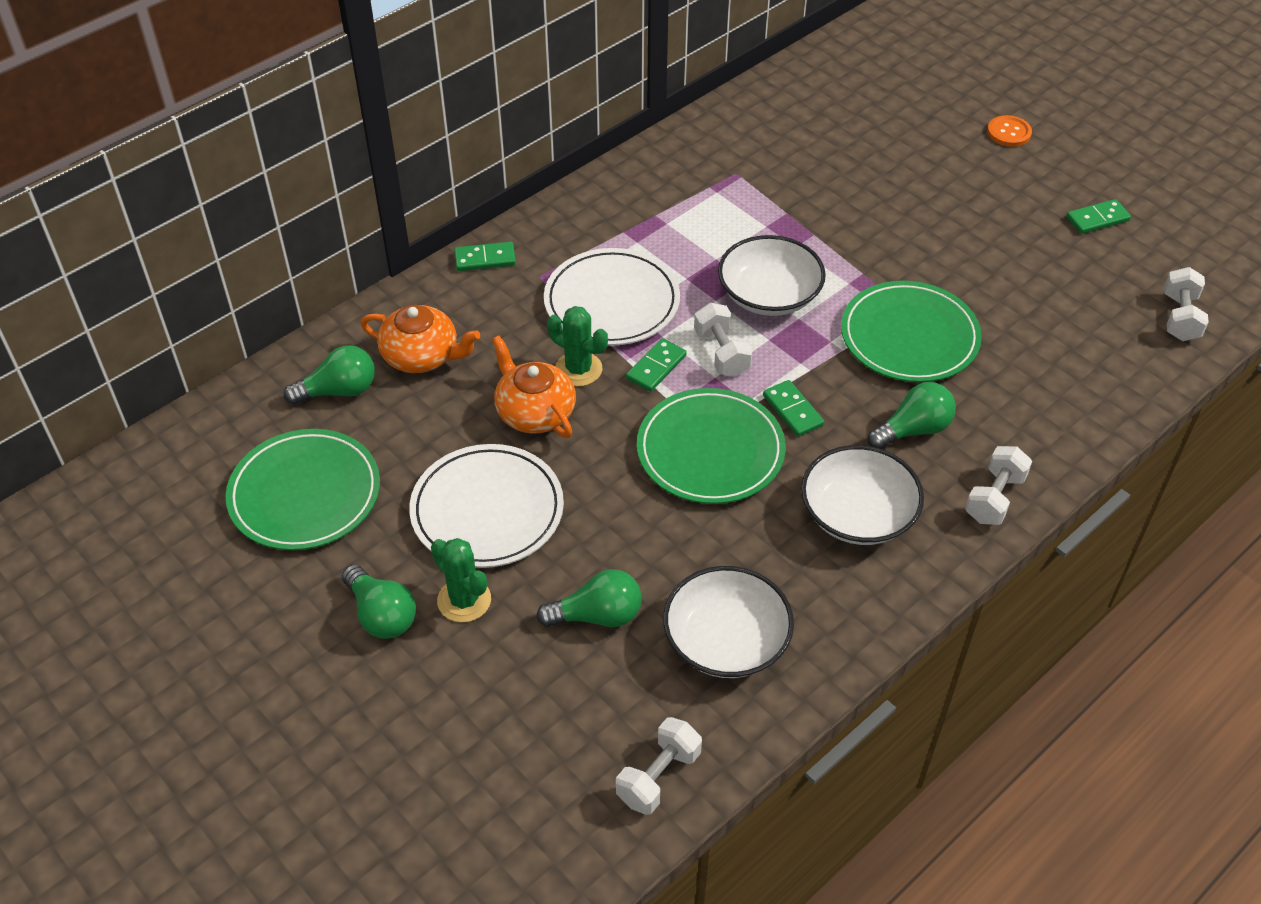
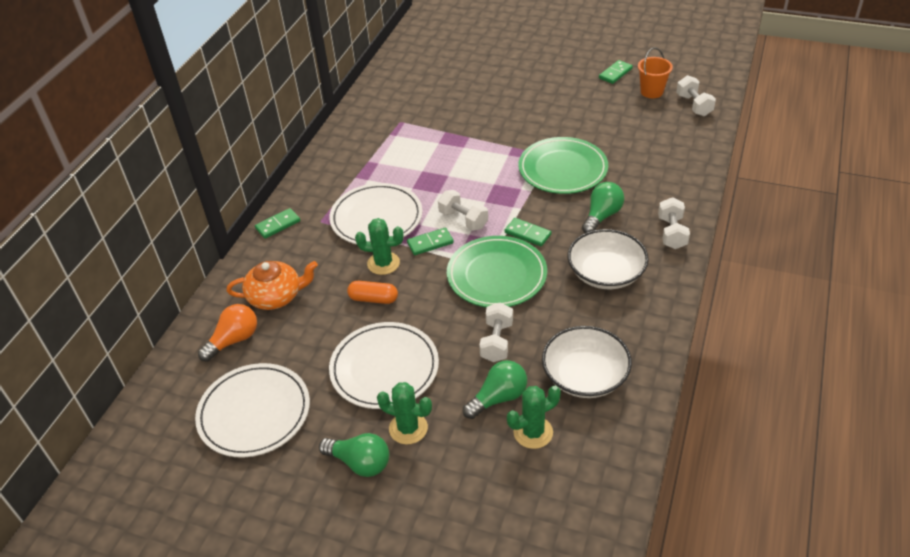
camera: 25 degrees left, 5 degrees down
(305, 494) = (254, 413): green plate -> white plate
(339, 391) = (234, 340): green light bulb -> orange light bulb
(534, 412) = (373, 299): orange teapot -> orange capsule
(608, 680) = (533, 432): none -> green cactus
(656, 367) = (430, 243): green domino -> green domino turned 60 degrees clockwise
(658, 776) = (604, 473): white dumbbell -> white dumbbell (496, 342)
(769, 295) = (467, 178): white bowl -> none
(1009, 132) = (537, 48): orange button -> none
(1131, 270) = (651, 92): none -> orange bucket

